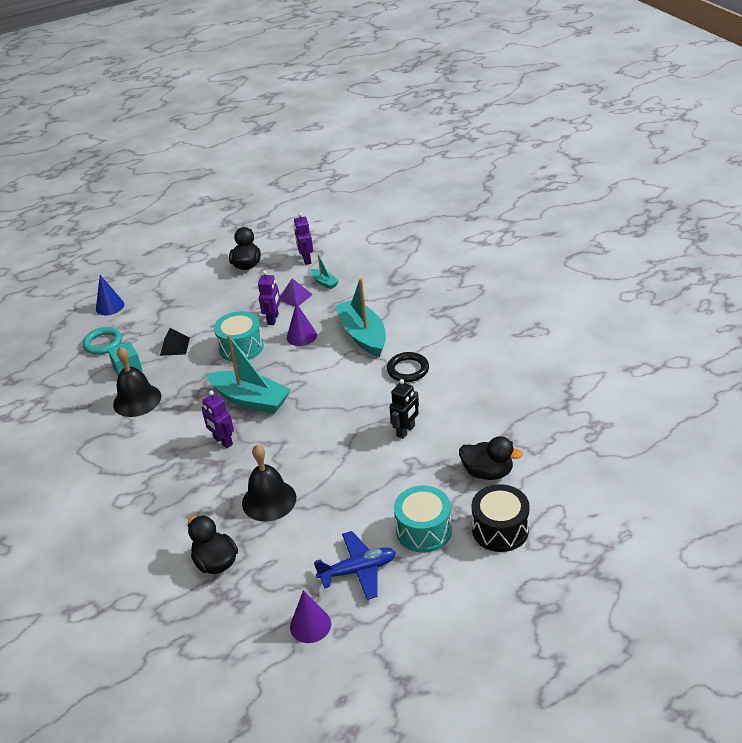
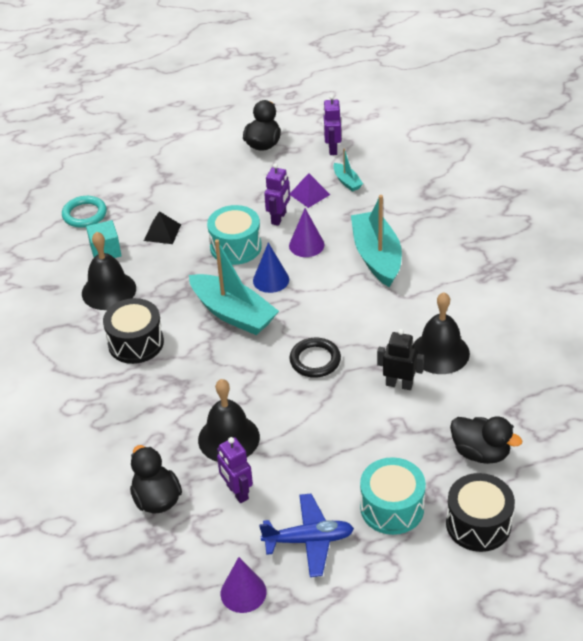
camera: 10 degrees right, 5 degrees up
(110, 306) = (100, 170): blue cone -> blue cone (271, 280)
(170, 438) = (136, 343): none -> black drum
(223, 441) = (192, 358): purple robot -> purple robot (237, 492)
(406, 431) = (399, 384): black robot -> black robot turned 120 degrees counterclockwise
(408, 369) = (418, 309): black ring -> black ring (315, 360)
(434, 400) = (440, 352): none -> black bell

